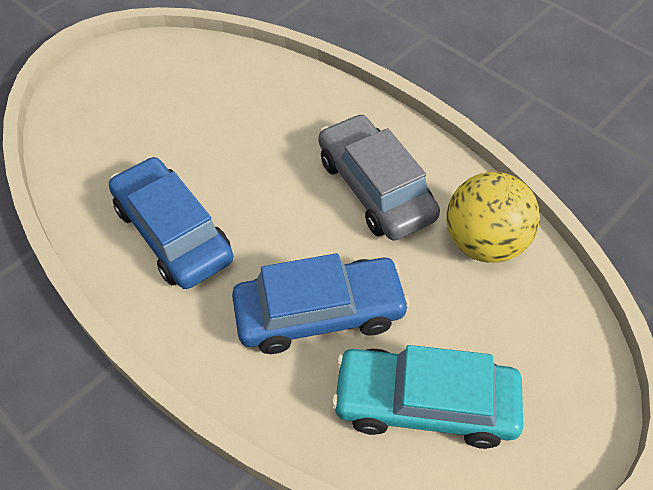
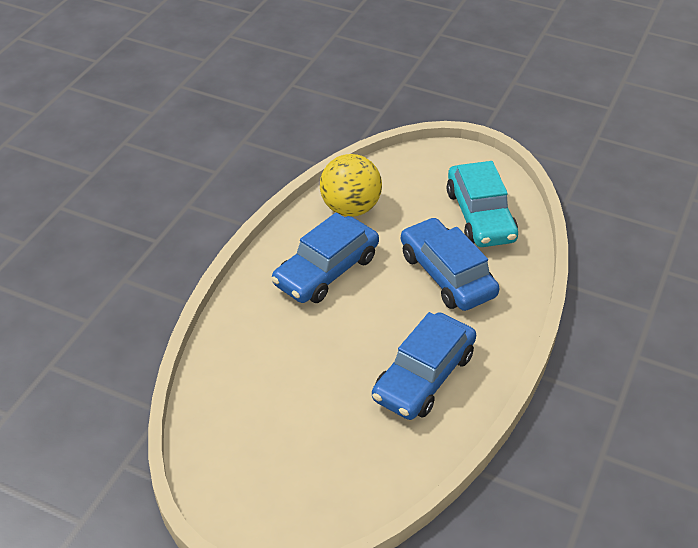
camera: 110 degrees left, 10 degrees down
(375, 188) = (326, 270): grey car -> blue car

